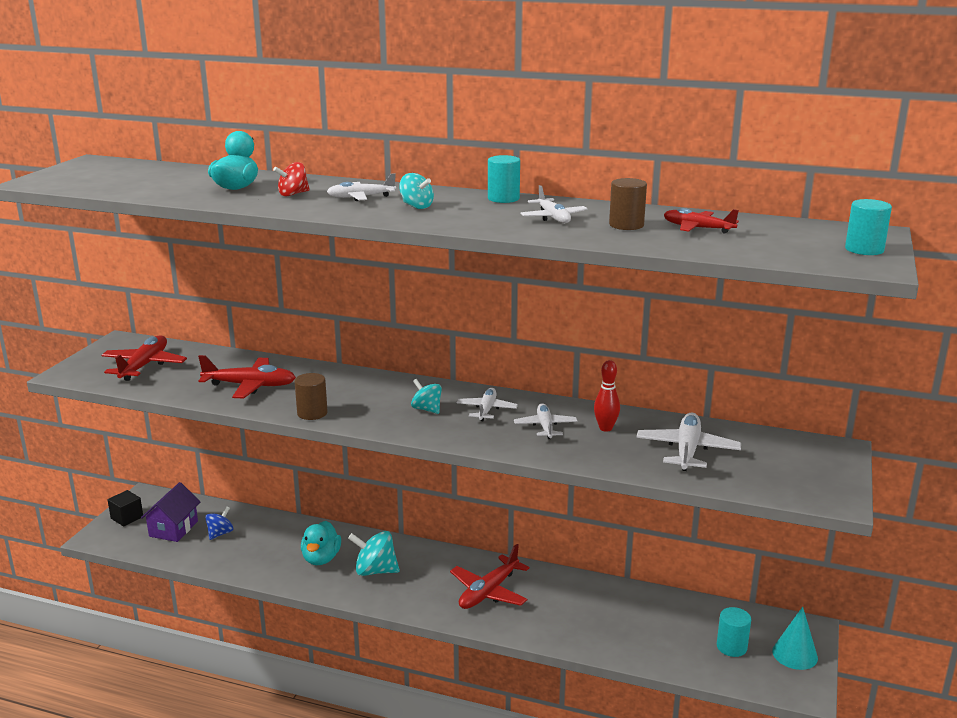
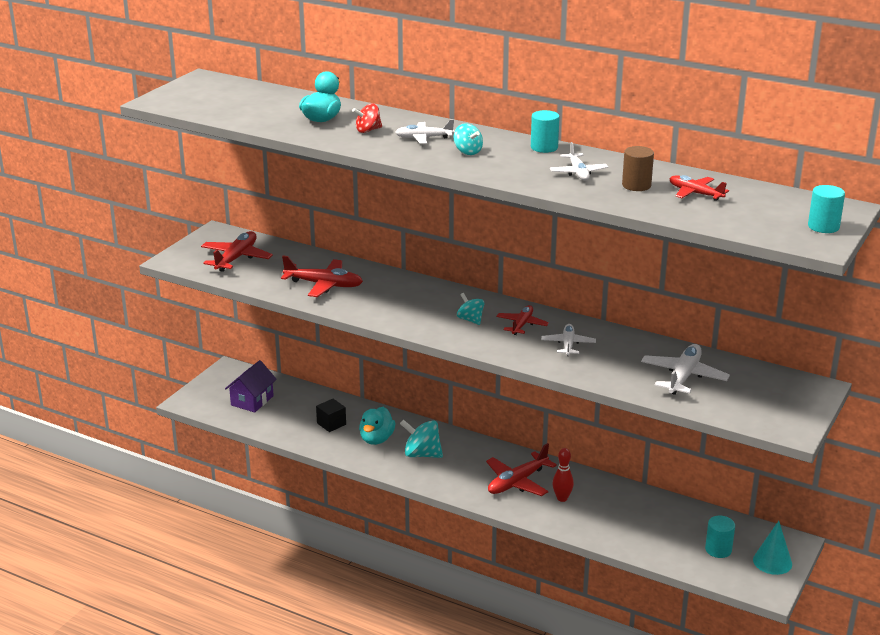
camera: 10 degrees right, 5 degrees up
(127, 517) = (212, 387): black cube -> black cube (331, 424)
(220, 533) = (292, 409): blue spinning top -> none
(312, 413) = (373, 315): brown cylinder -> none
(486, 410) = (522, 325): white plane -> red plane
(605, 428) = (620, 351): red bowling pin -> red bowling pin (562, 498)

